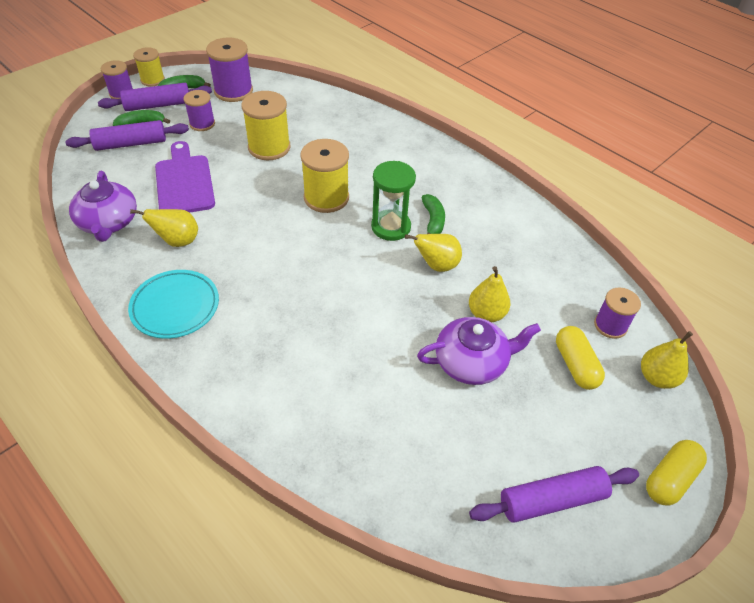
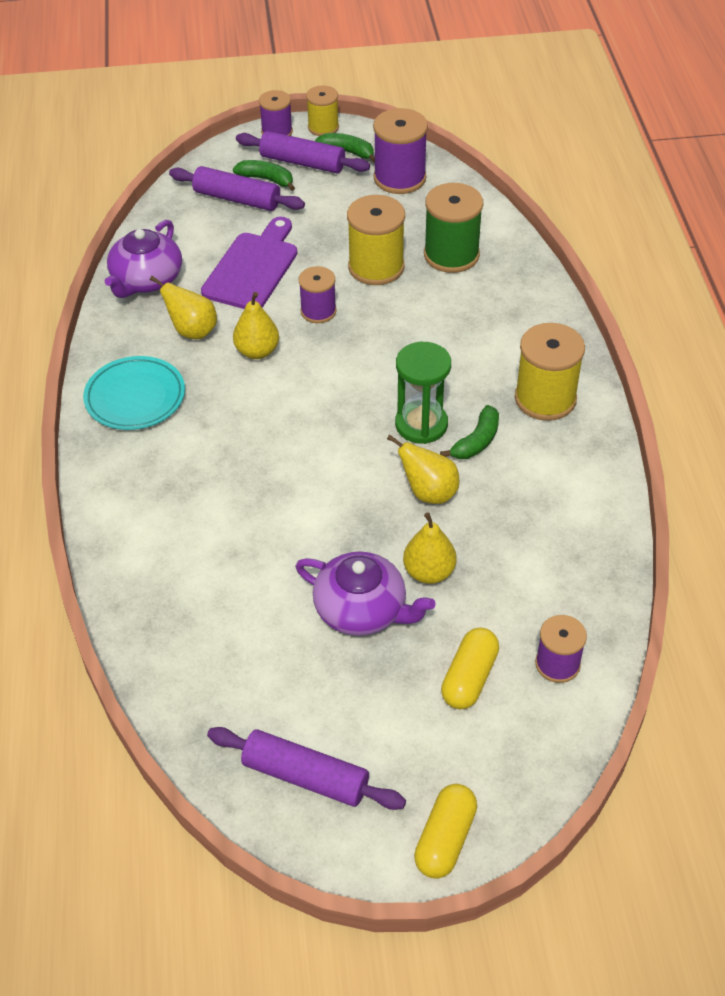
camera: 40 degrees right, 0 degrees up
(202, 124) = (329, 206): purple spool -> purple spool (318, 311)
(309, 122) = (451, 255): none -> green spool
(326, 198) = (383, 356): yellow spool -> yellow spool (545, 398)
(657, 377) = (548, 745): yellow pear -> yellow pear (257, 351)
(670, 479) = (445, 839): yellow capsule -> yellow capsule turned 60 degrees counterclockwise

